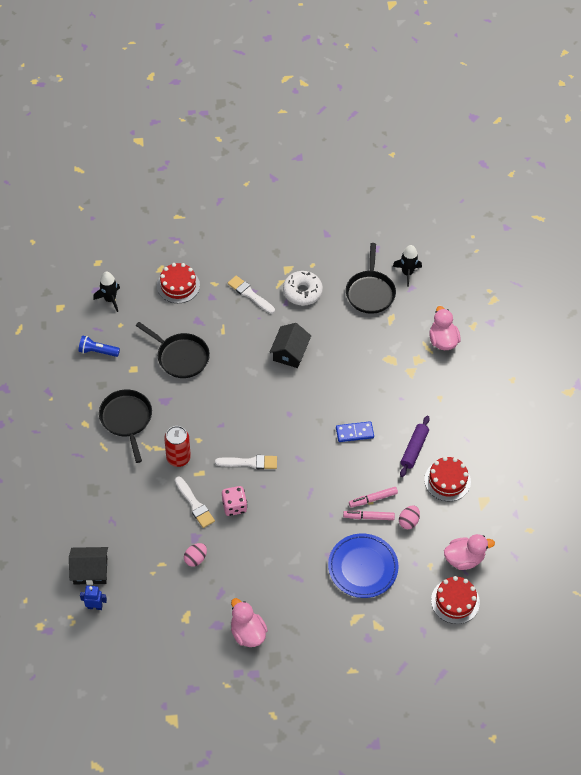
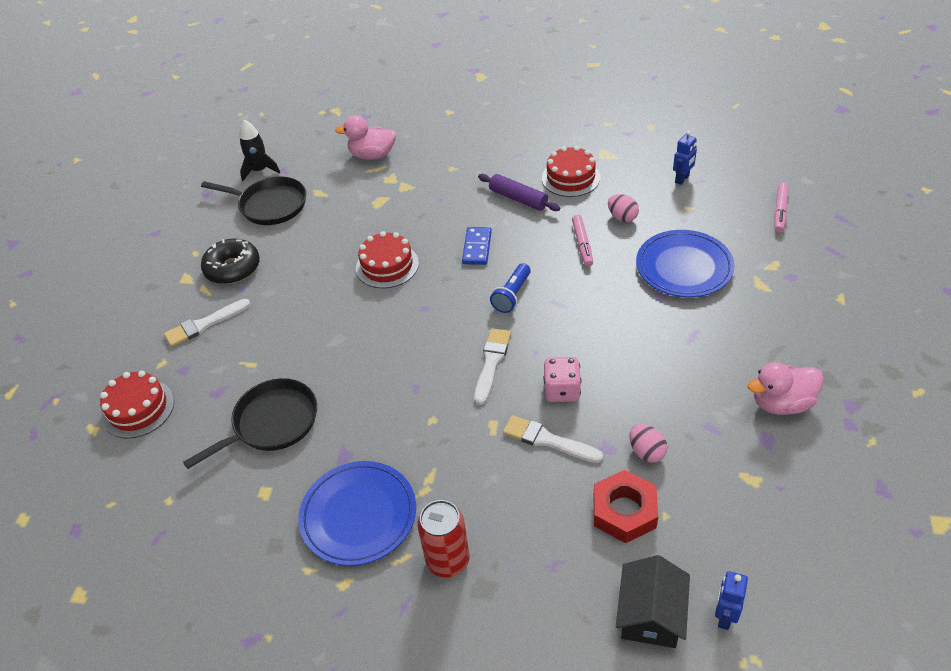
camera: 70 degrees left, 10 degrees down
(98, 351) = (204, 543): blue flashlight -> blue flashlight (512, 295)
(110, 299) = (108, 509): black rocket -> none
(126, 419) = (358, 515): black pan -> blue plate
(152, 551) = (624, 511): none -> red nut
(178, 458) = (457, 451): red can -> red can (448, 560)
(194, 504) = (547, 440): white brush -> white brush turned 135 degrees counterclockwise
(290, 352) = (324, 294): black house -> none
(302, 292) = (233, 268): white donut -> black donut
(369, 517) = (609, 251): pink marker -> pink marker (780, 211)
(455, 601) = (740, 194): red cake -> red cake (387, 265)
(464, 559) = (682, 179): pink duck -> blue robot

